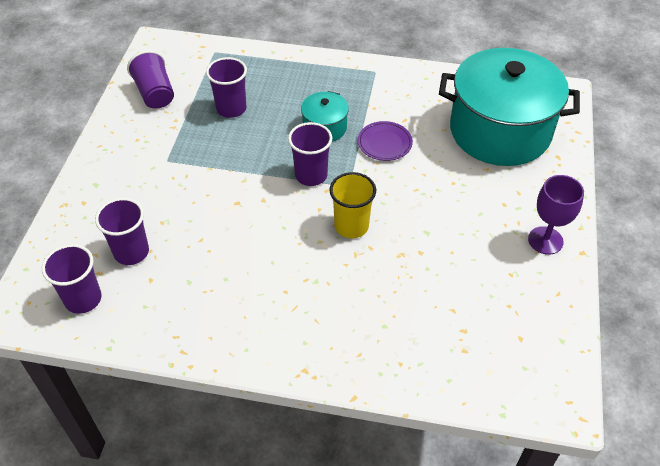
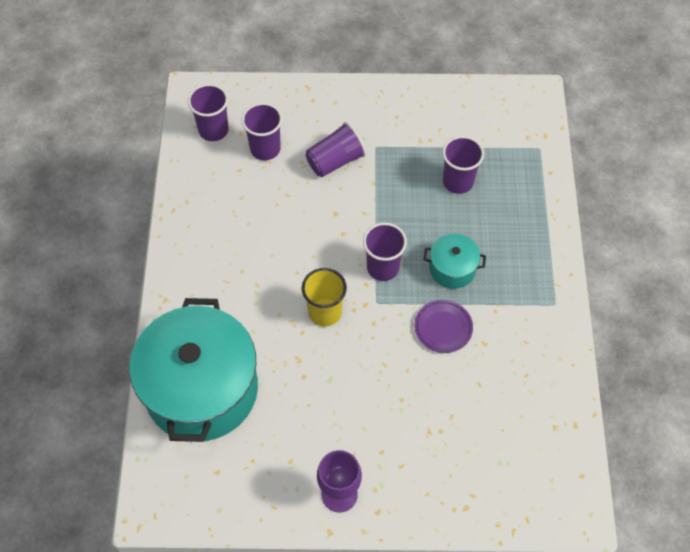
camera: 80 degrees right, 10 degrees up
(155, 93) = (462, 114): purple cup -> purple cup (335, 161)
(500, 131) = (491, 443): turquoise pot -> turquoise pot (201, 389)

